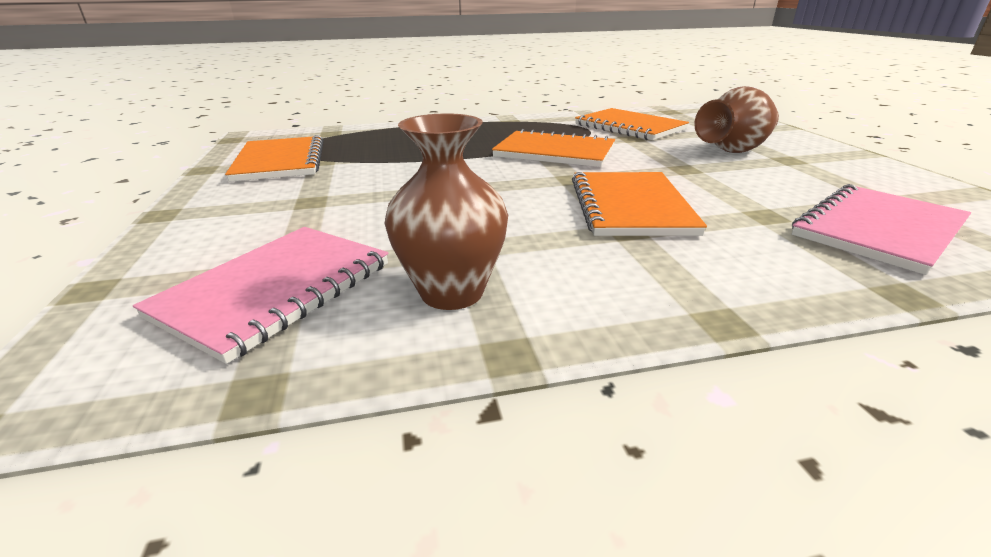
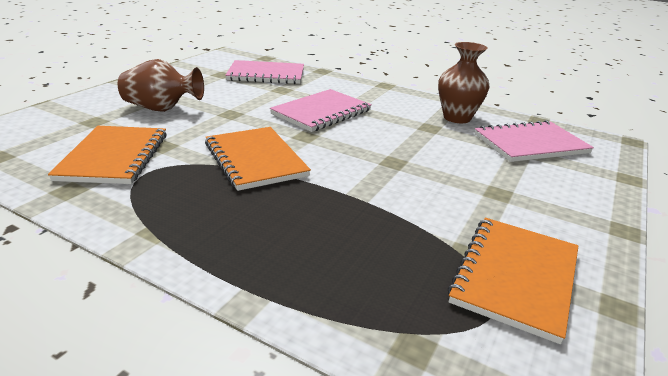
camera: 140 degrees left, 0 degrees up
(630, 206) = (321, 112): orange notebook -> pink notebook

